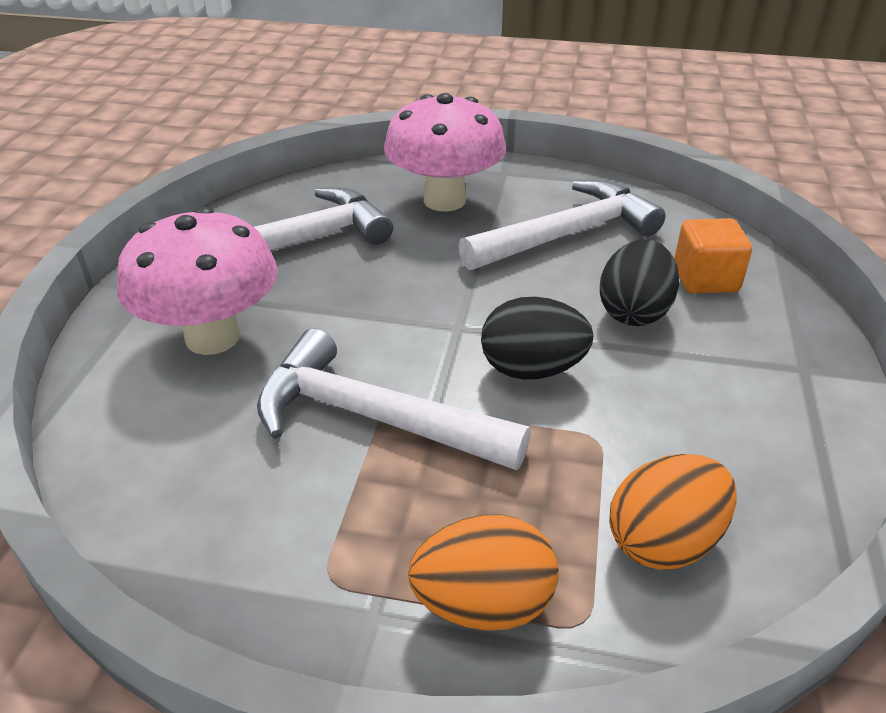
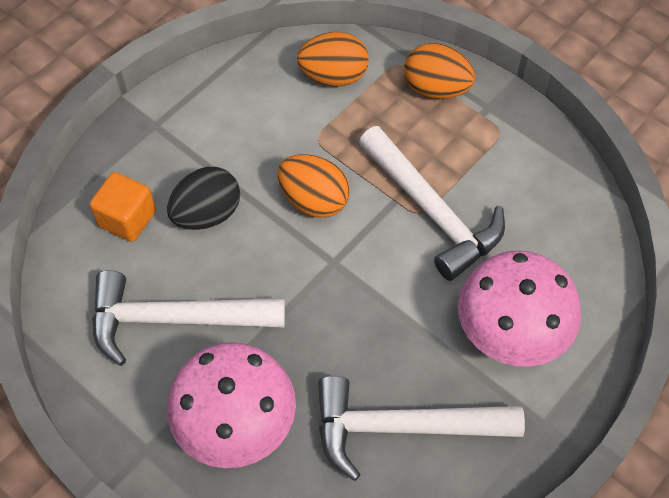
camera: 150 degrees left, 20 degrees up
(532, 369) = (314, 201): black egg -> orange egg

